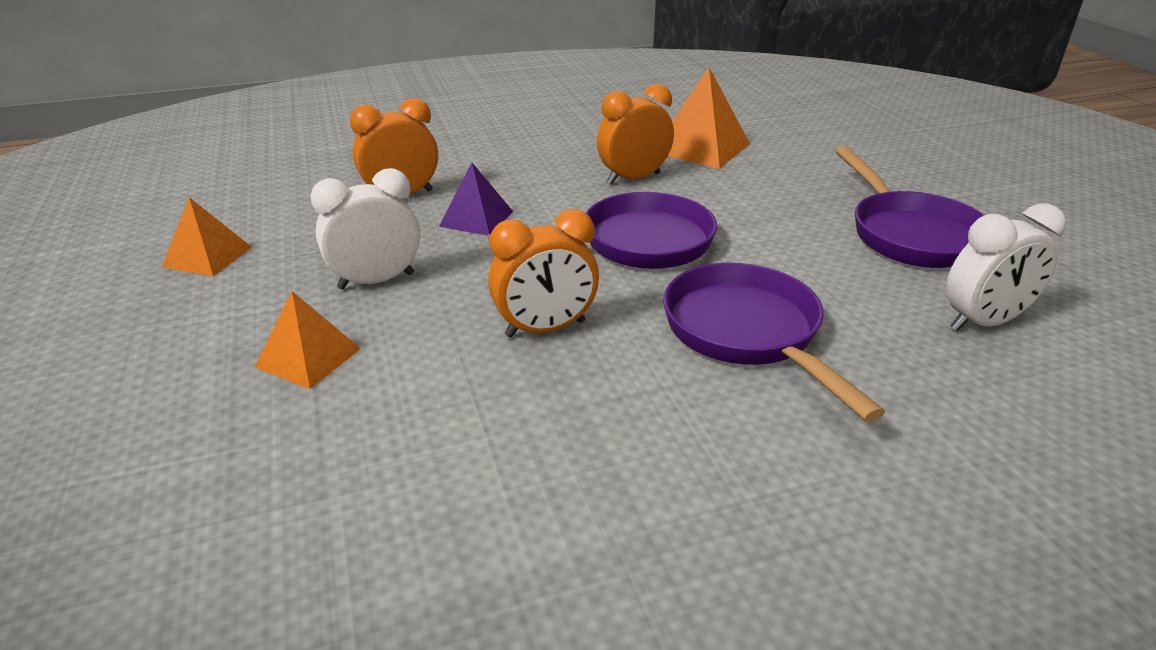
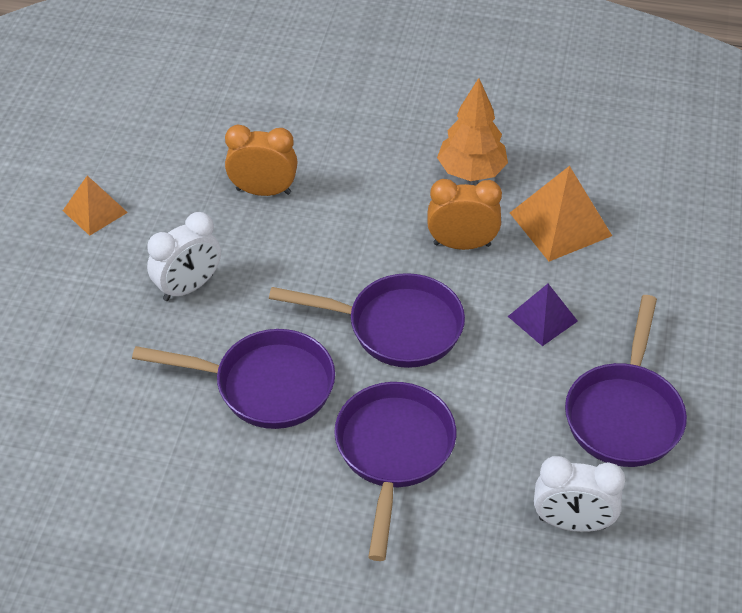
camera: 30 degrees right, 15 degrees up
(308, 357) = (109, 343): orange pyramid -> none
(376, 281) = (188, 287): white clock -> white clock turned 135 degrees clockwise
(476, 218) = (300, 245): purple pyramid -> purple pyramid (542, 318)
(545, 329) = (265, 385): orange clock -> purple pan
(591, 139) = (471, 172): none -> orange tree

